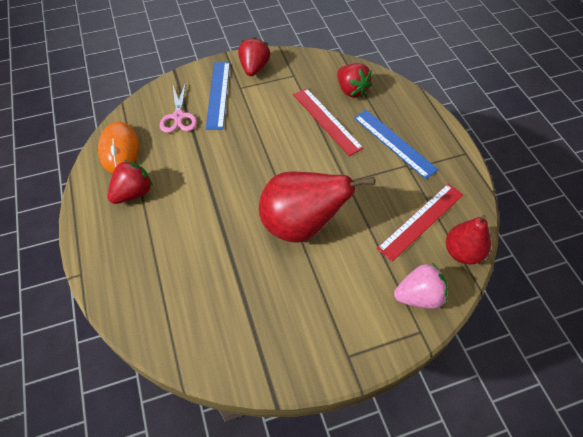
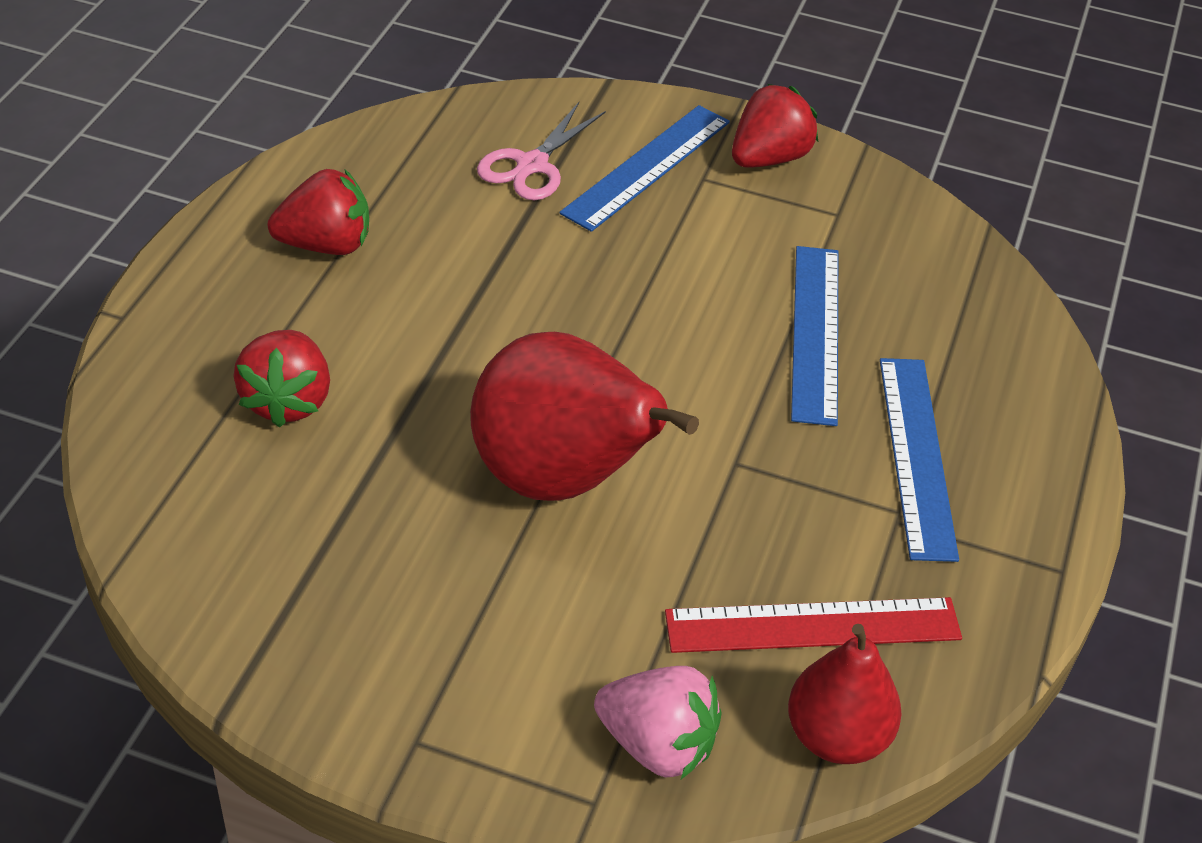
camera: 35 degrees right, 10 degrees down
(119, 149) = (374, 161): orange mouse -> none
(327, 120) = (816, 333): red ruler -> blue ruler
(351, 90) = (933, 308): red strawberry -> red strawberry (287, 401)

